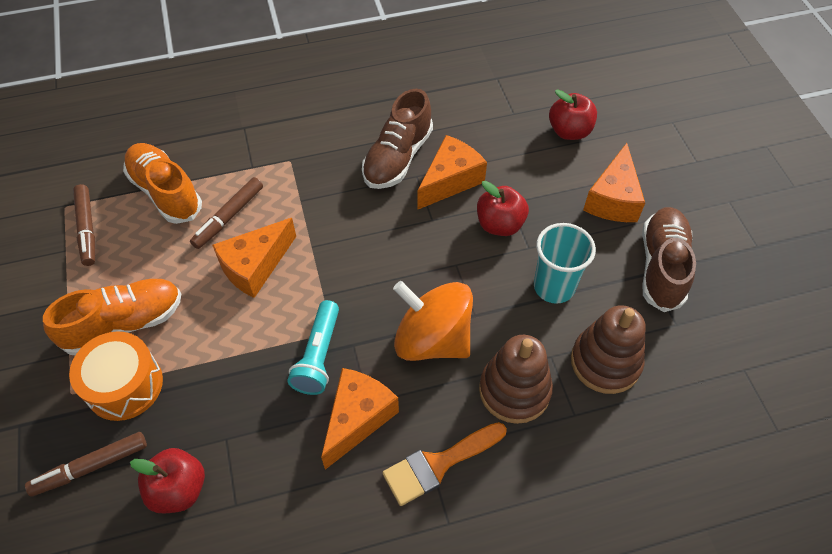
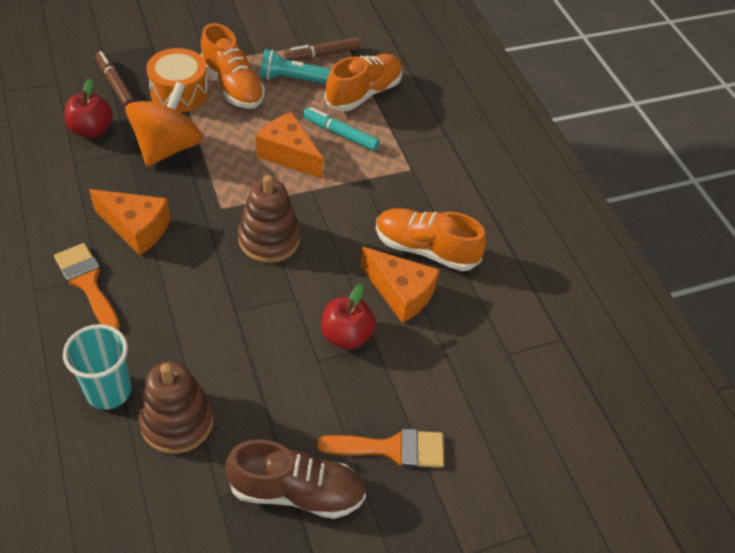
camera: 80 degrees right, 5 degrees down
(229, 217) = (340, 134): brown marker -> turquoise marker
(318, 355) = (198, 200): turquoise flashlight -> turquoise flashlight (293, 79)
(397, 158) = (425, 249): brown shoe -> orange shoe
(432, 339) = (210, 279): orange spinning top -> orange spinning top (167, 147)
(514, 390) = (152, 341): brown stacking toy -> brown stacking toy (269, 239)
(554, 287) = (268, 380): turquoise cup -> turquoise cup (108, 391)
(569, 131) = (490, 410): red apple -> none
(613, 199) = (391, 448): orange cheese -> orange brush

